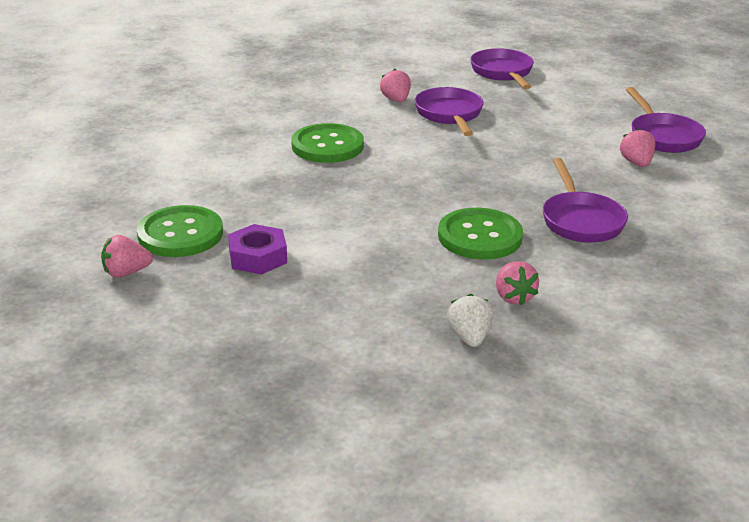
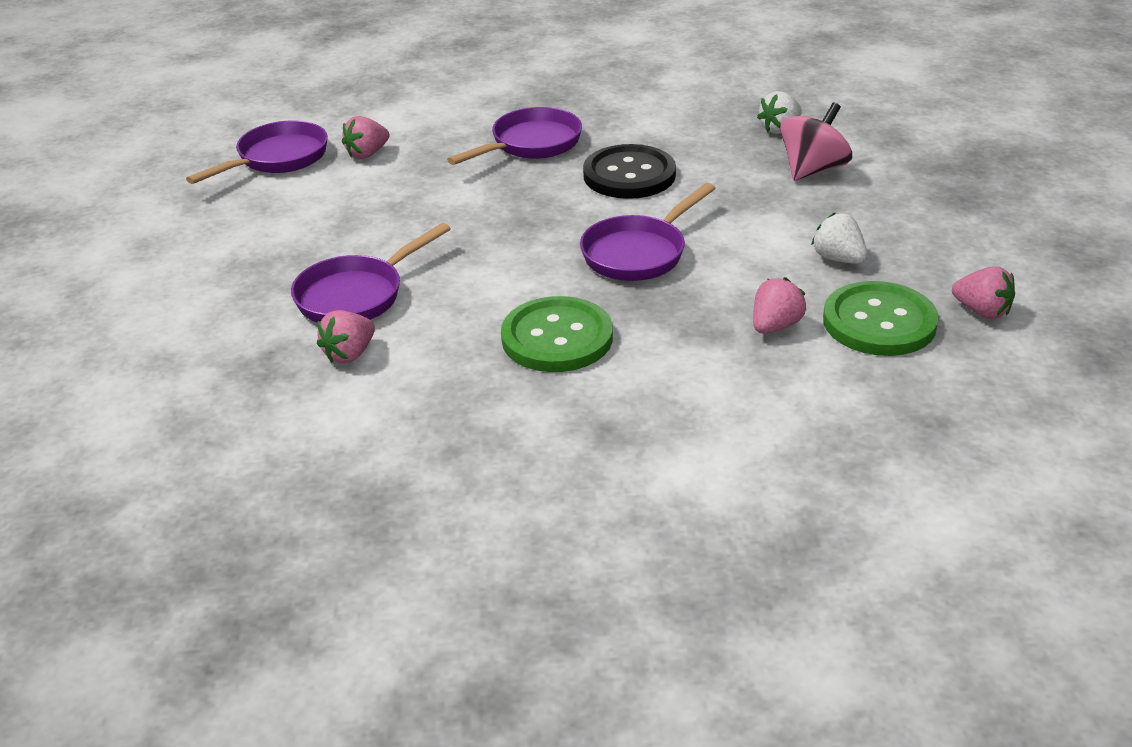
camera: 125 degrees left, 5 degrees up
(258, 257) = (838, 259): purple nut -> white strawberry
(380, 313) = (812, 170): none -> pink spinning top
(480, 236) = (629, 175): green button -> black button
(502, 73) = (154, 313): purple pan -> purple pan (639, 253)
(513, 297) = (701, 132): pink strawberry -> pink strawberry (775, 326)

